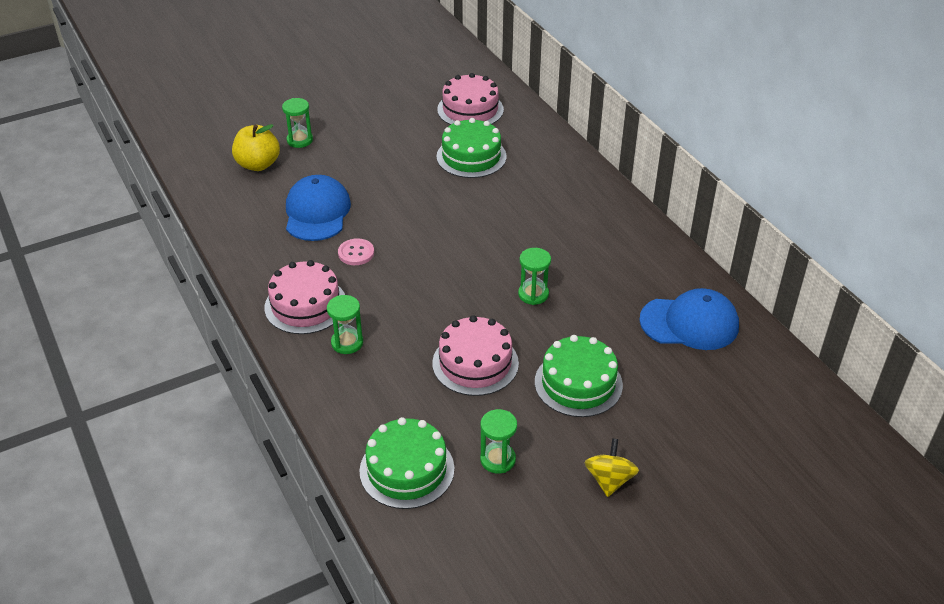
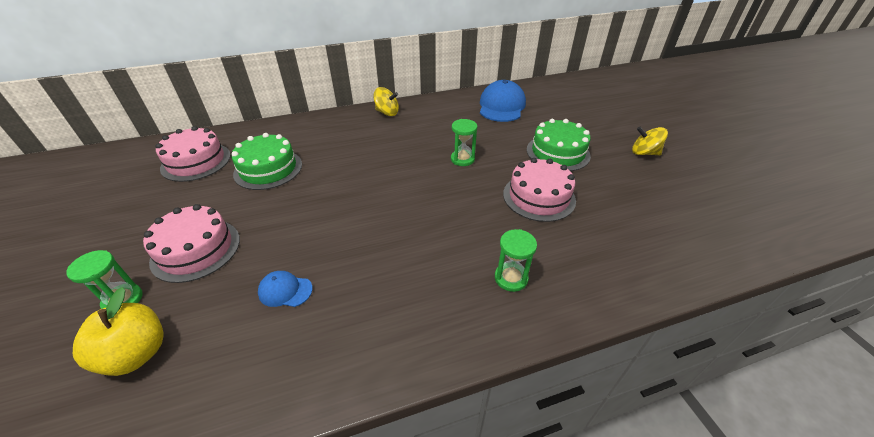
camera: 80 degrees left, 0 degrees up
(305, 305) = (447, 311): pink cake -> pink cake (196, 249)
(317, 212) = (285, 290): blue cap -> blue cap, size x0.50
(356, 253) = (373, 260): pink button -> none
(407, 470) = (668, 249): green cake -> none
(497, 459) = (641, 197): green hourglass -> none
(621, 215) = (387, 112): none -> yellow spinning top

